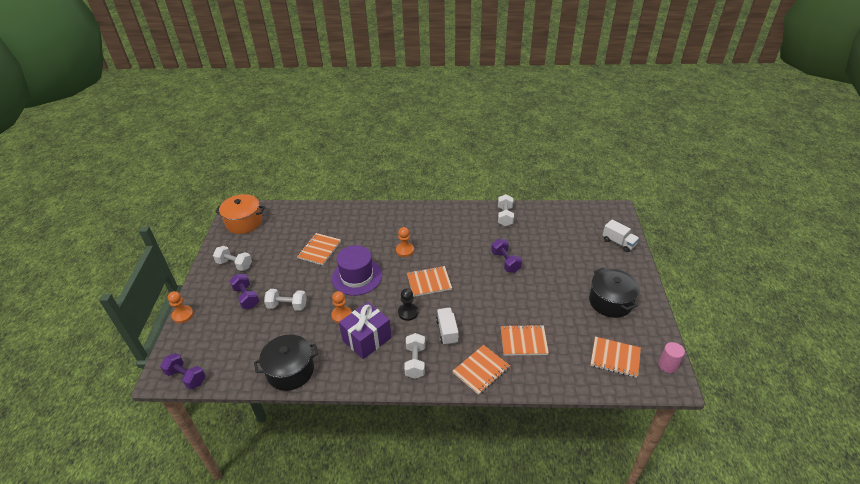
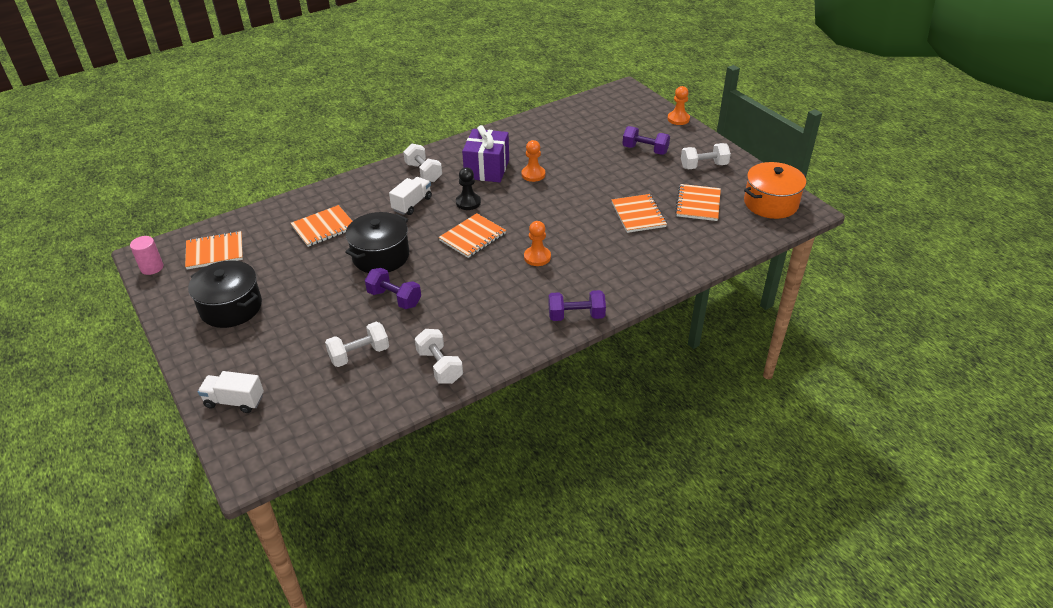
camera: 145 degrees right, 0 degrees up
(186, 377) = (606, 95): purple dumbbell -> purple dumbbell (576, 316)
(287, 306) = (596, 160): white dumbbell -> white dumbbell (359, 354)
(290, 371) = (528, 127): black pot -> black pot (381, 256)
(357, 276) = (560, 209): purple hat -> none
(447, 331) = (412, 204): white truck -> white truck turned 105 degrees counterclockwise
(481, 370) = (355, 190): orange notebook -> orange notebook (698, 204)

